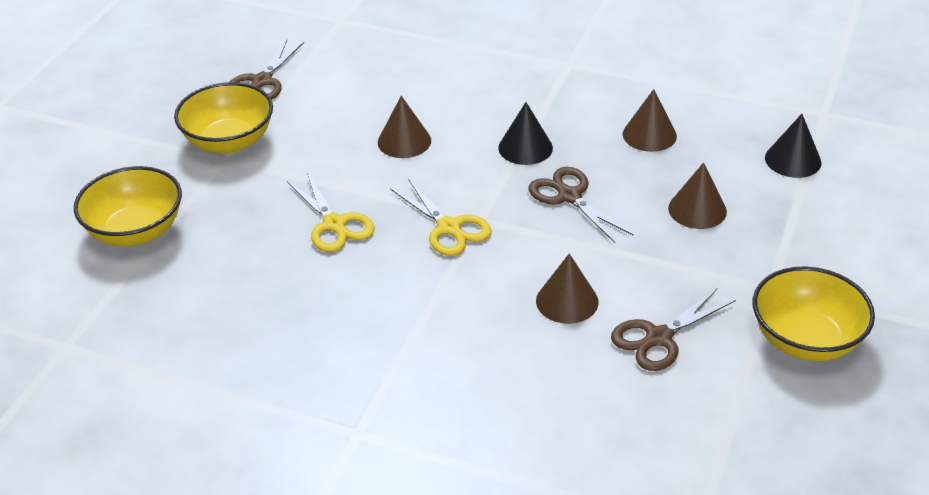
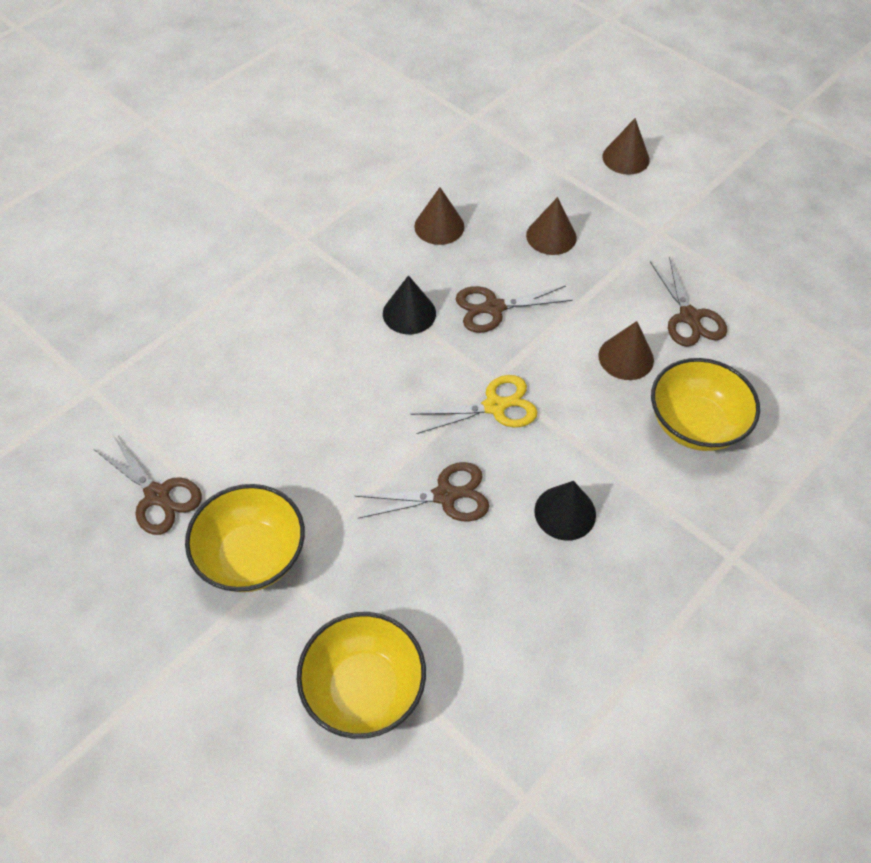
camera: 70 degrees left, 15 degrees up
(334, 224) = (445, 495): yellow scissors -> brown scissors
(404, 141) = (345, 400): brown cone -> brown cone (626, 158)
(793, 160) = (519, 159): black cone -> black cone (565, 512)
(805, 340) = (721, 238): yellow bowl -> yellow bowl (695, 424)

